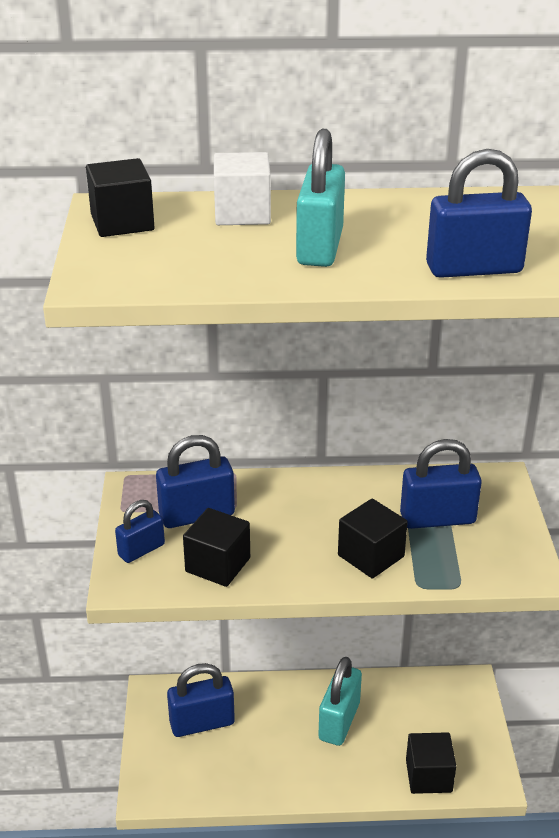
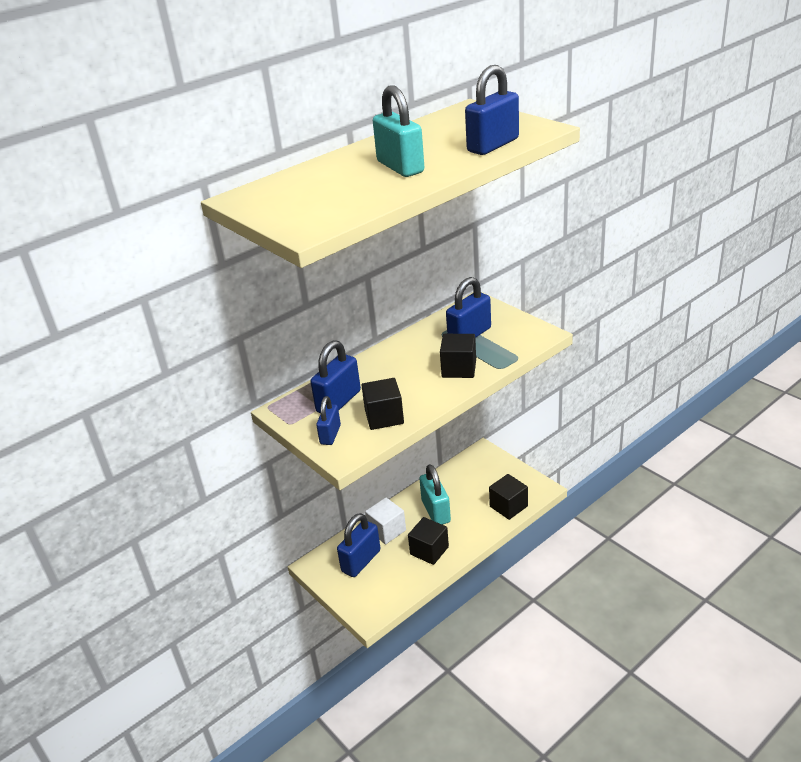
camera: 35 degrees left, 0 degrees up
(122, 222) = (264, 200): black cube -> black cube (429, 550)
(242, 213) = (327, 170): white cube -> white cube (387, 530)

